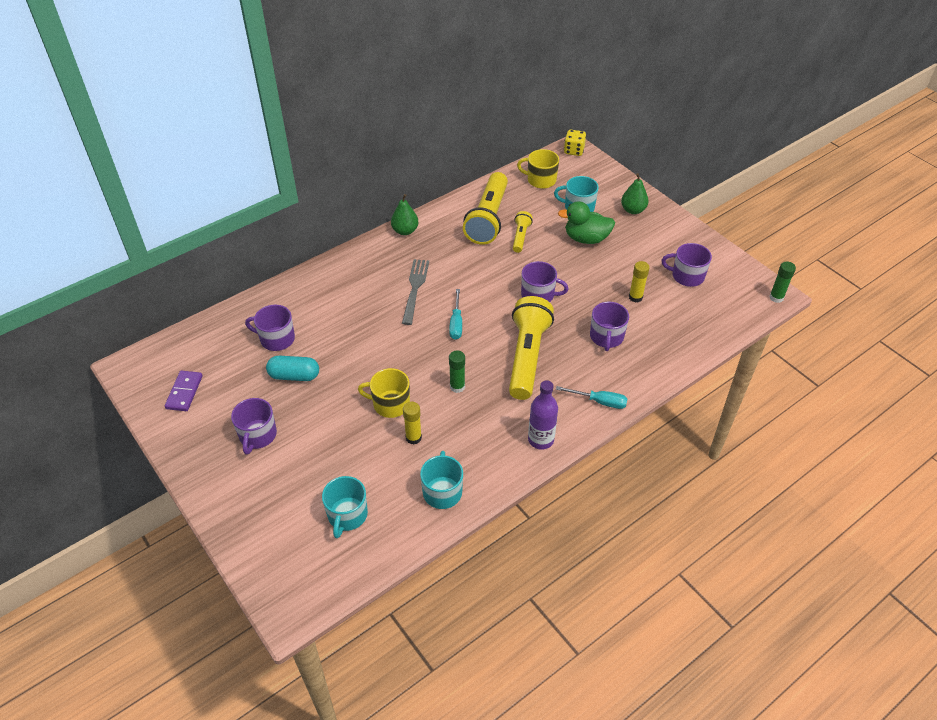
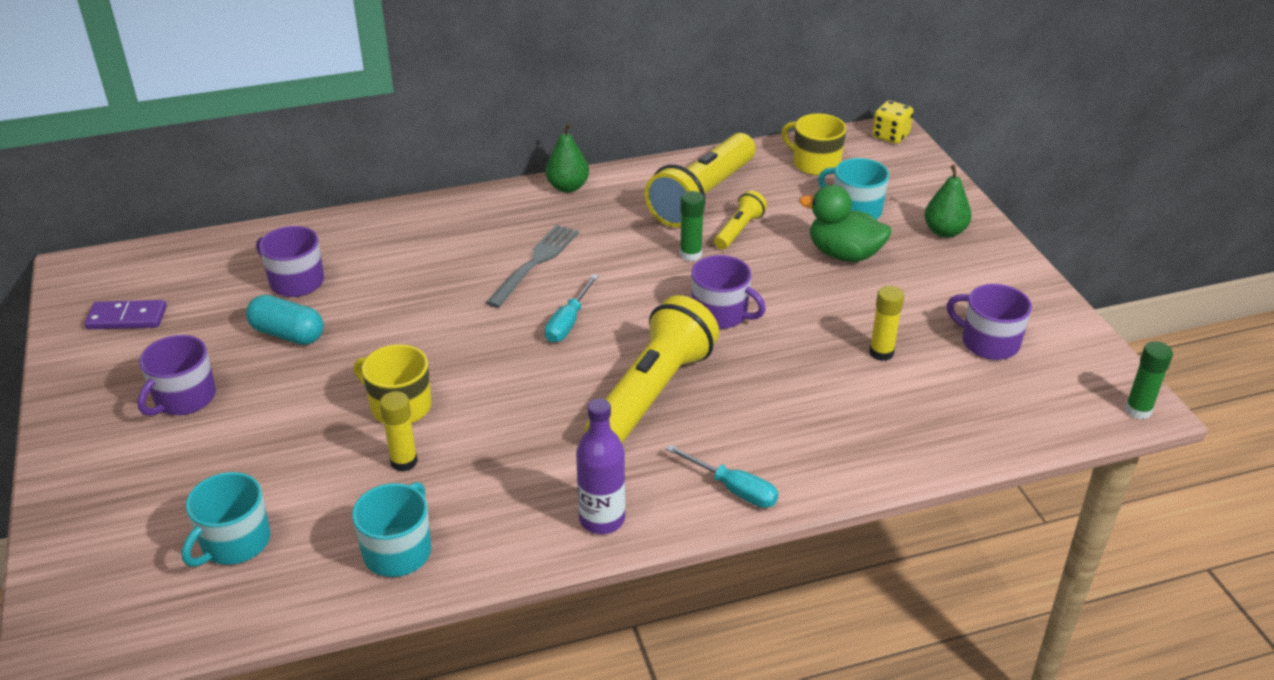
camera: 20 degrees right, 10 degrees down
(184, 392) = (127, 318): purple domino -> purple domino turned 60 degrees clockwise
(457, 387) = (515, 408): green glue stick -> green glue stick (690, 254)
(606, 337) = (799, 398): purple mug -> none

